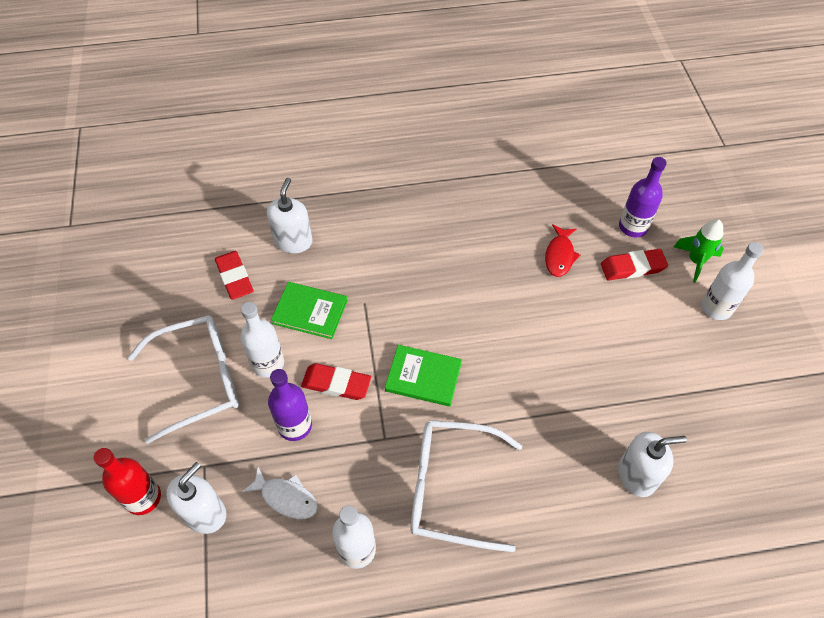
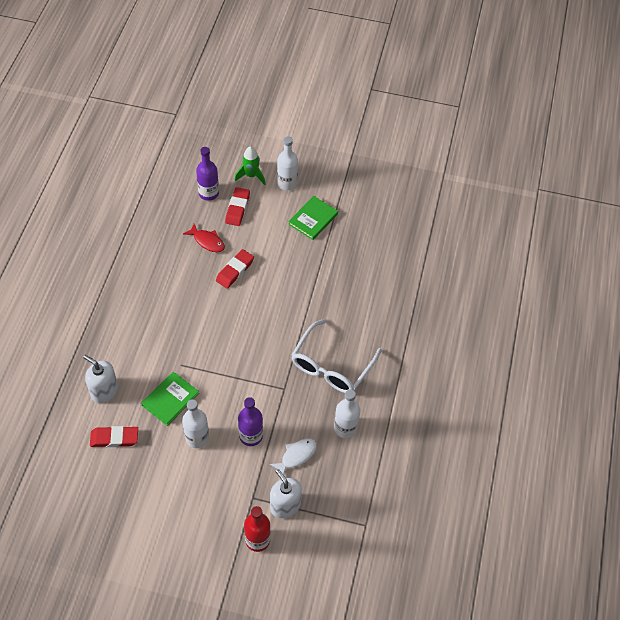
camera: 70 degrees left, 0 degrees up
(199, 380) = (187, 484): white glasses -> none
(336, 384) = (233, 402): red eraser -> red eraser (235, 270)
(423, 377) = (253, 352): green book -> green book (313, 219)
(637, 475) = (366, 273): white soap dispenser -> none

